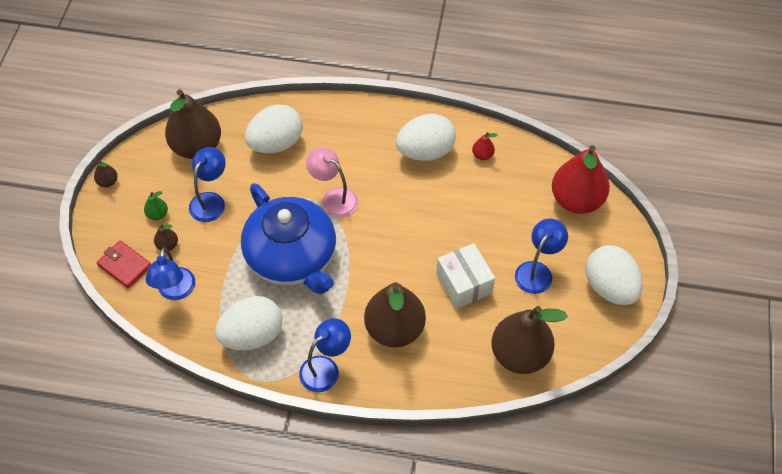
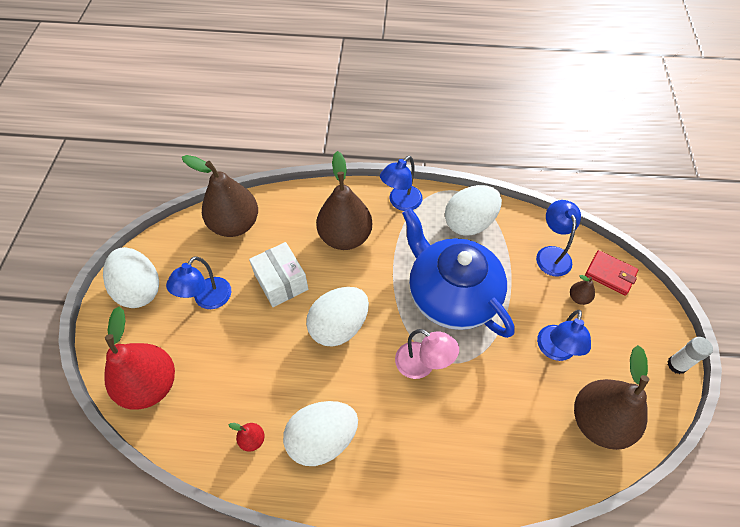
camera: 175 degrees right, 0 degrees up
(108, 182) = (677, 365): brown pear -> white glue stick
(157, 214) = (604, 330): green pear -> none
(276, 143) = (506, 435): white egg -> white egg (339, 326)

